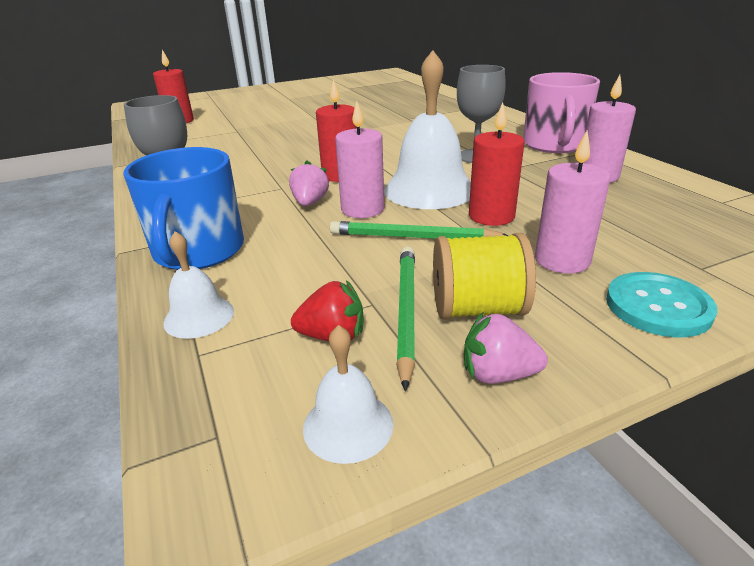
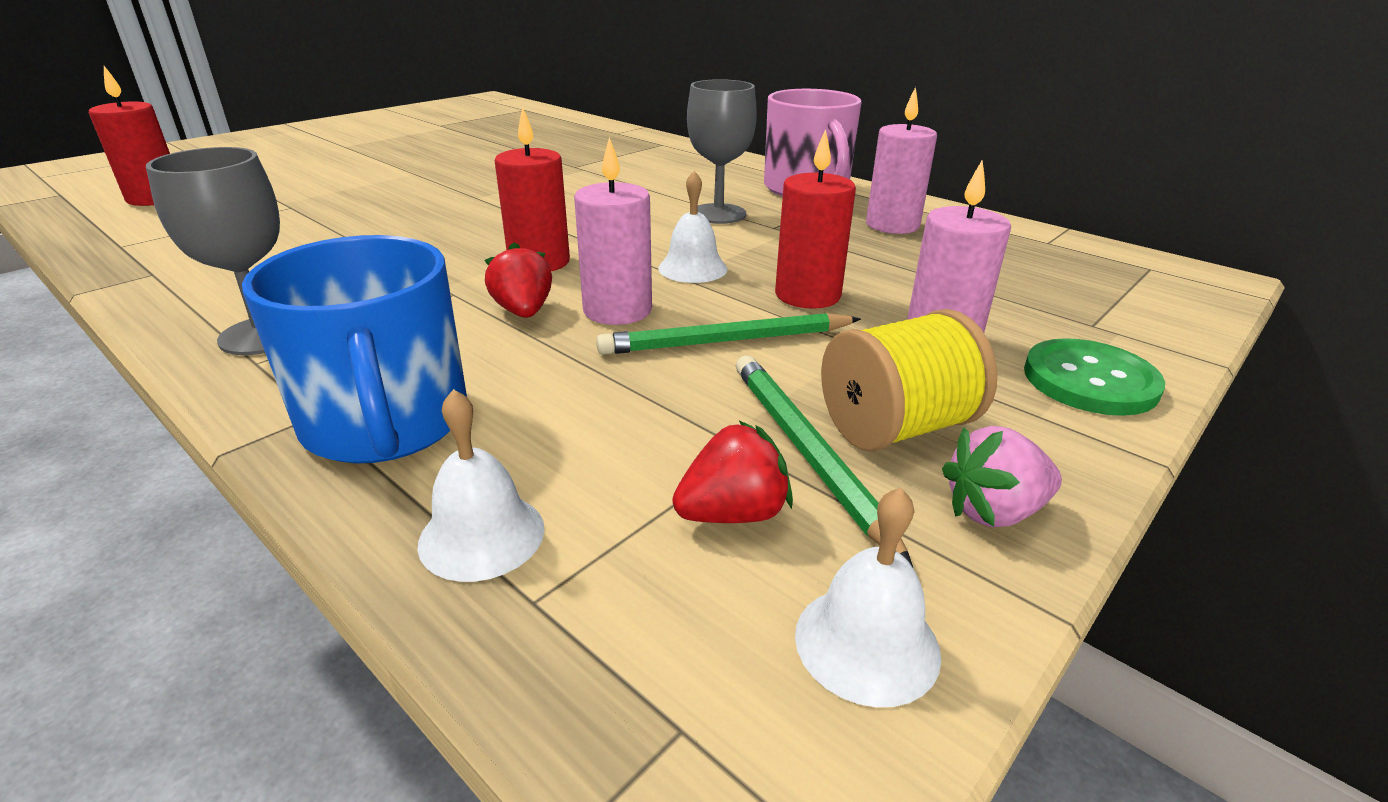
camera: 25 degrees left, 0 degrees up
(310, 203) = (523, 311): pink strawberry -> red strawberry
(429, 189) = (692, 268): white bell -> white bell, size x0.50
(658, 306) = (1090, 380): turquoise button -> green button

